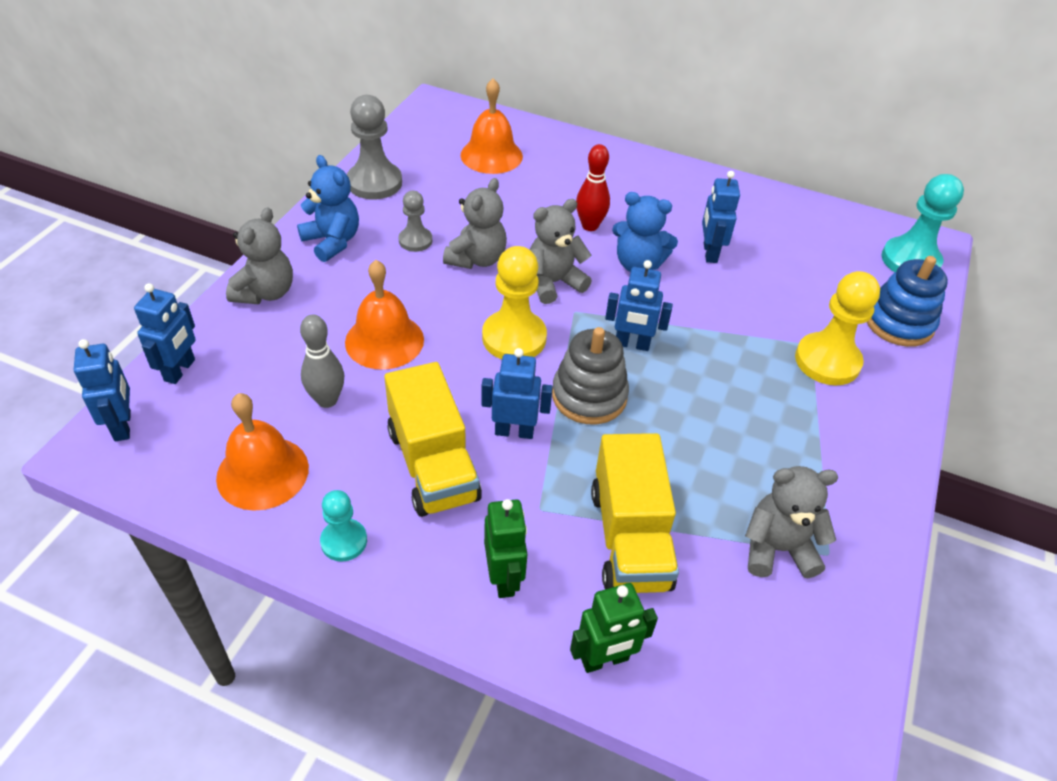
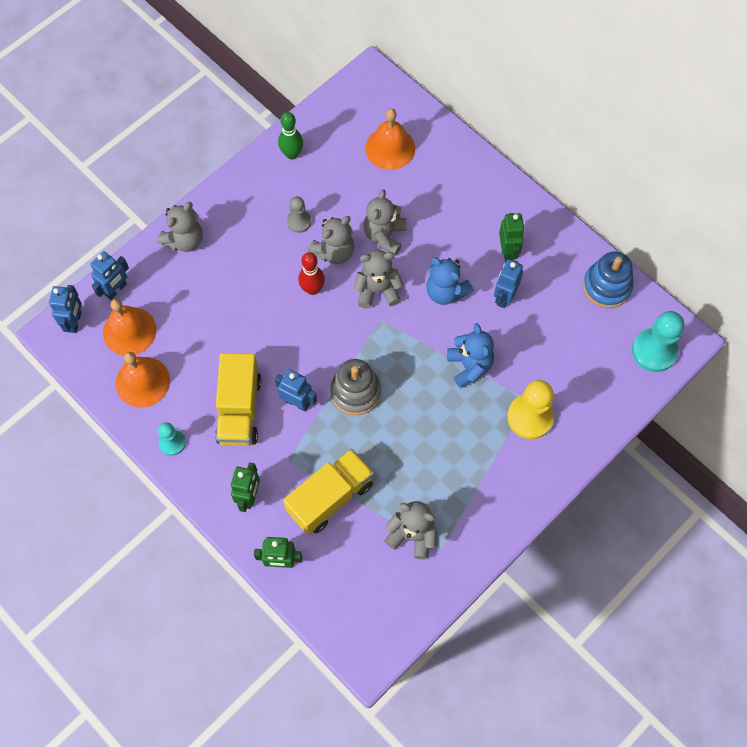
camera: 25 degrees right, 20 degrees up
(327, 400) = (195, 341): grey bowling pin -> none
(332, 241) = (242, 206): blue teddy bear -> blue teddy bear (469, 366)
(374, 183) = (292, 154): grey pawn -> green bowling pin
(384, 340) = (245, 305): orange bell -> orange bell (129, 331)
(514, 338) = (329, 330): yellow pawn -> none
(531, 230) = (384, 236): none -> grey teddy bear
(590, 226) = (429, 244): red bowling pin -> red bowling pin (312, 289)
(629, 538) = (330, 497): yellow truck -> yellow truck turned 150 degrees counterclockwise
(632, 344) = (404, 360): blue robot -> none
(684, 212) = (508, 251): none -> green robot
(898, 323) = (604, 403): blue stacking toy -> blue stacking toy (606, 286)

